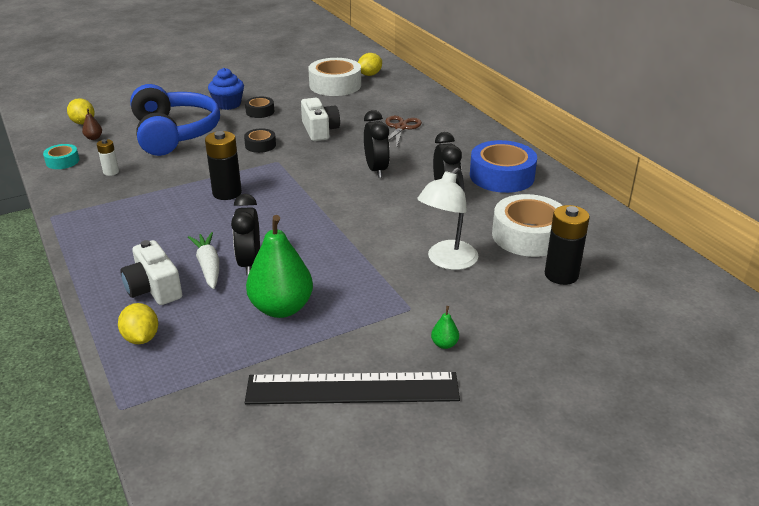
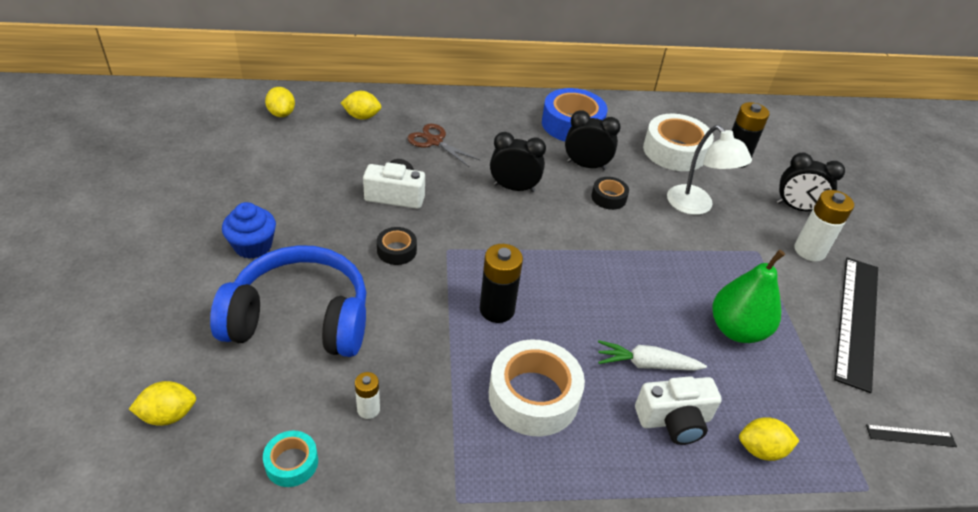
camera: 70 degrees left, 10 degrees up
(94, 138) = (238, 410): brown pear -> none
(199, 437) = (910, 435): none -> black ruler
(250, 263) = (653, 331): black clock -> black clock (796, 208)
(260, 112) = (303, 225): black tape -> black tape (608, 197)
(335, 85) = (285, 146): white tape -> white tape (533, 396)
(399, 97) = (362, 117): none -> yellow lemon
(444, 344) = (809, 250): green pear -> white battery

